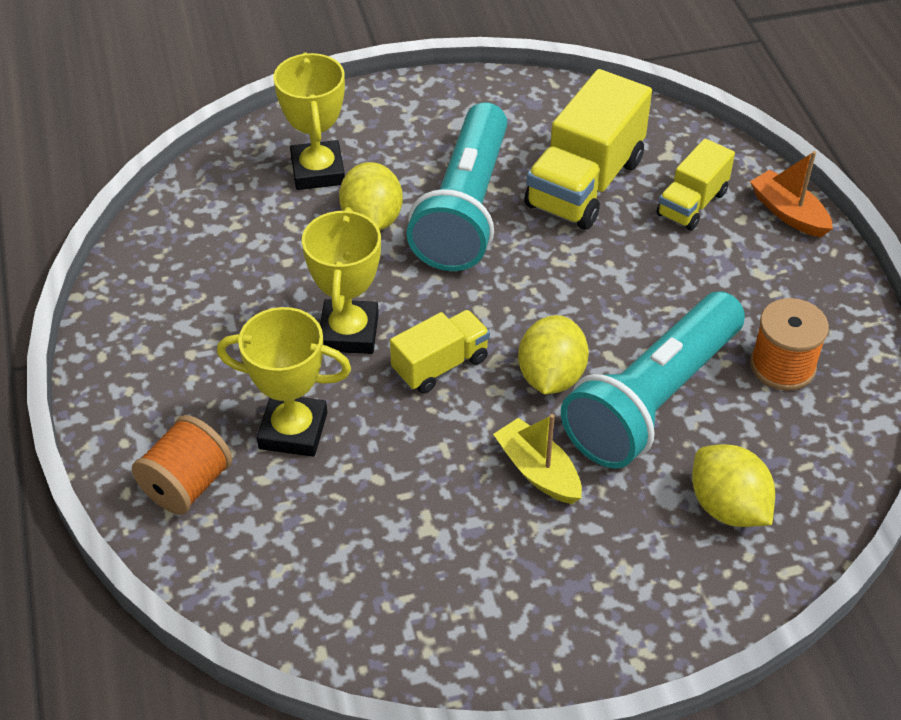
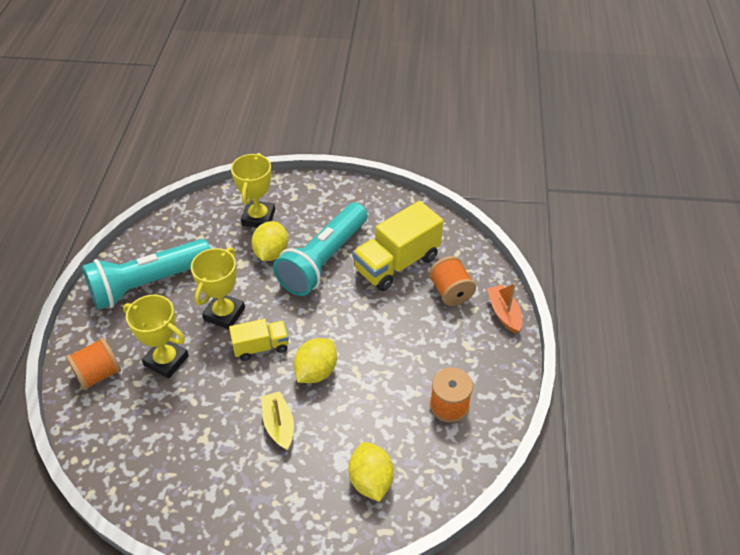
camera: 20 degrees right, 0 degrees up
(652, 399) = (364, 402): turquoise flashlight -> turquoise flashlight (148, 284)
(692, 204) = (450, 292): yellow truck -> orange spool

